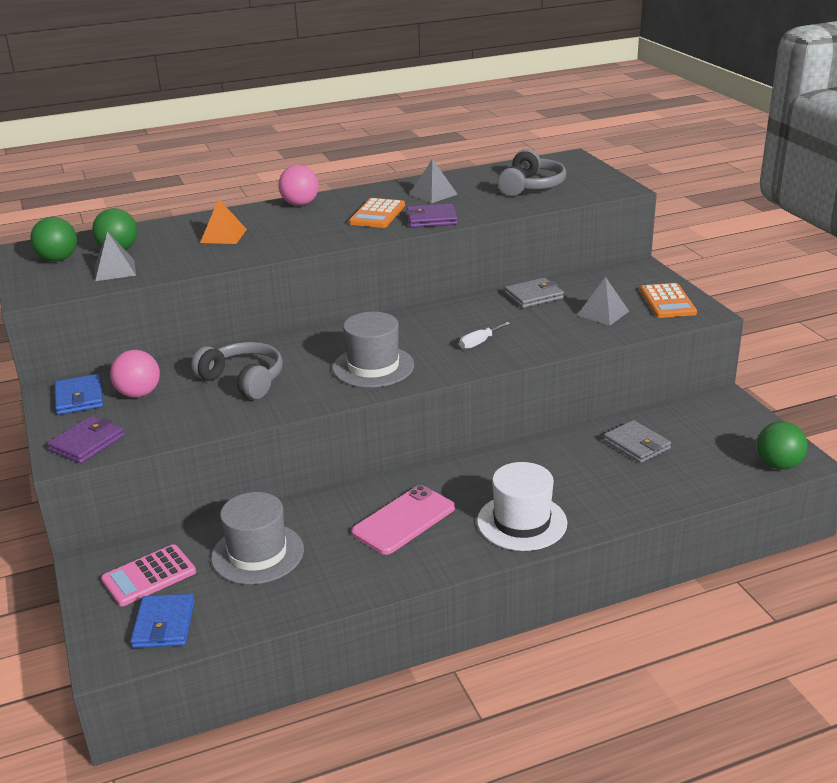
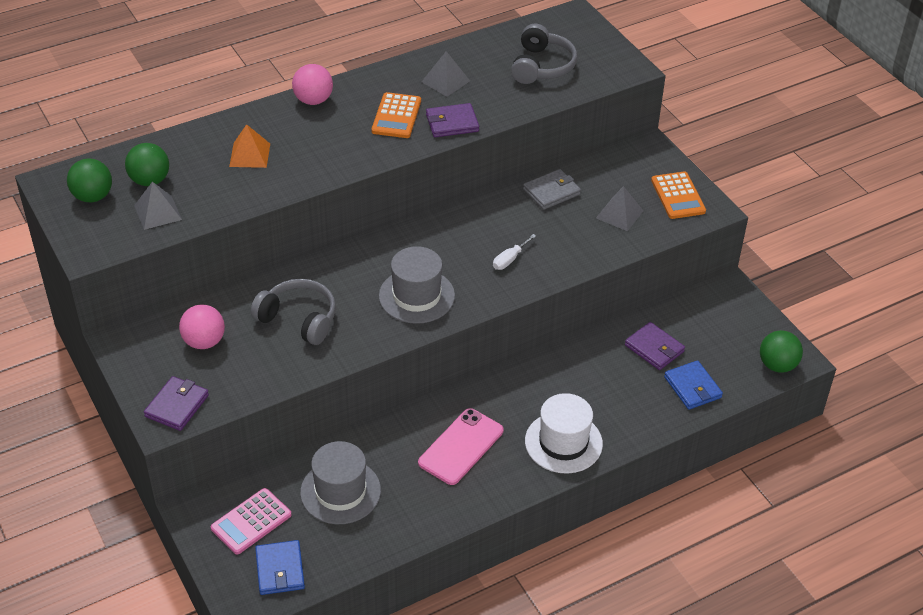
camera: 10 degrees left, 15 degrees up
(79, 398) = (148, 349): blue wallet -> blue wallet (692, 387)
(636, 445) = (654, 348): grey wallet -> purple wallet

